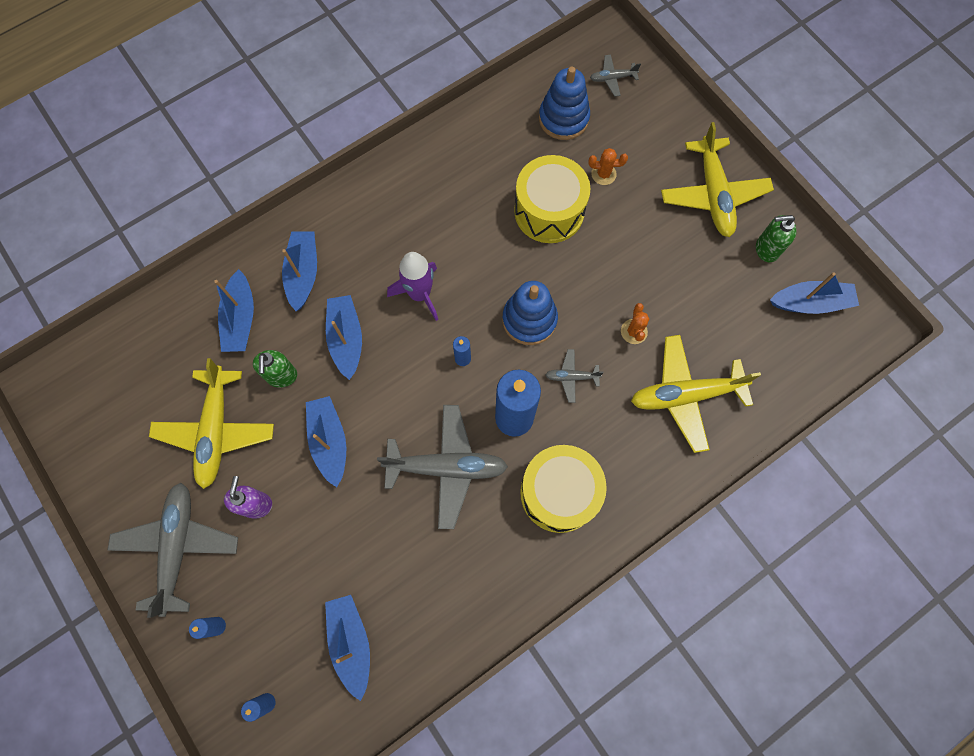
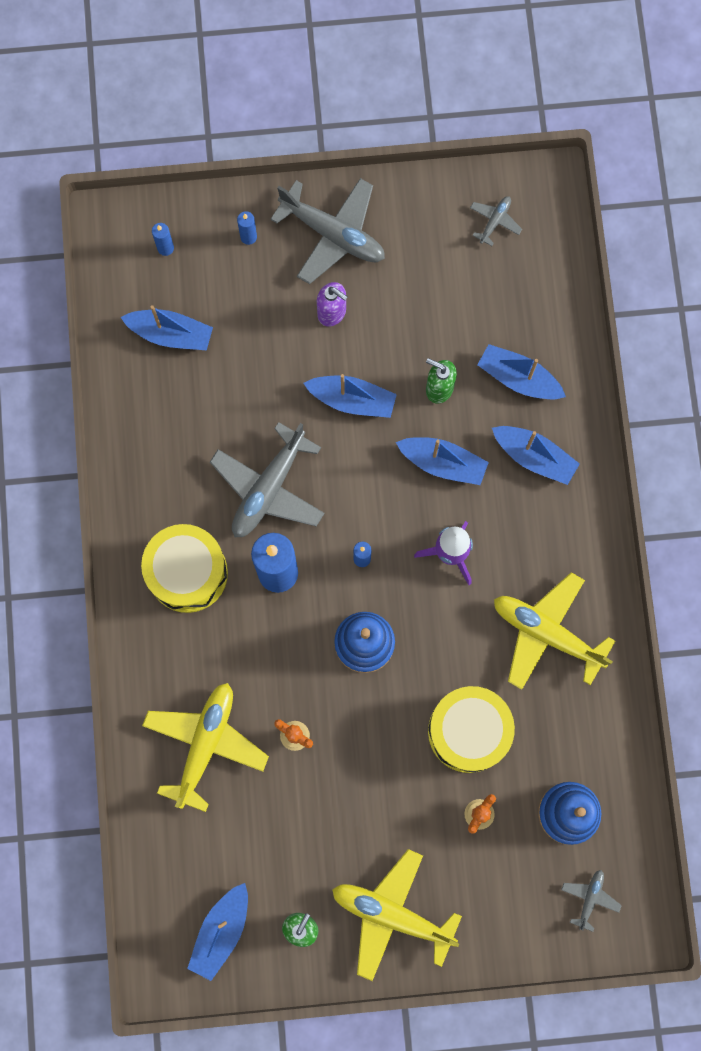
camera: 120 degrees right, 5 degrees up
(216, 430) = (419, 309): yellow plane -> yellow plane (547, 633)
(571, 377) = (285, 648): grey plane -> grey plane (495, 221)

